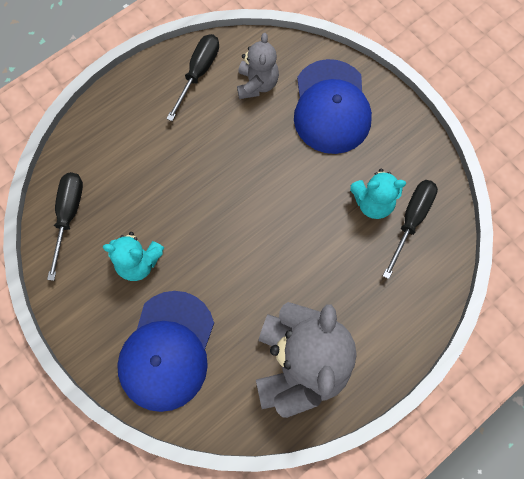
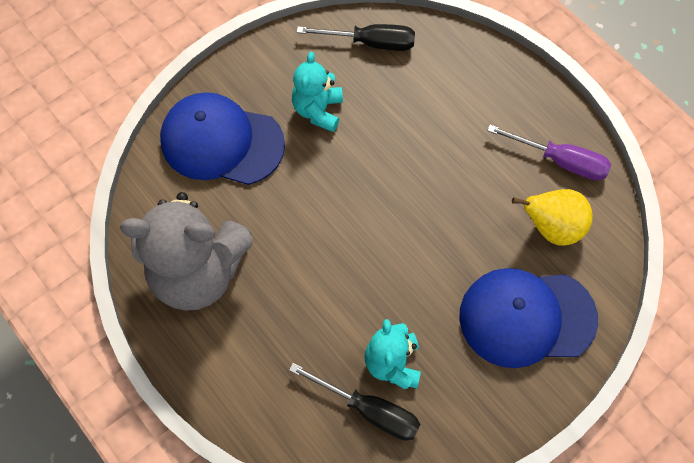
camera: 90 degrees right, 5 degrees down
(198, 73) = (560, 161): black screwdriver -> purple screwdriver
(257, 84) = (551, 228): grey teddy bear -> yellow pear

